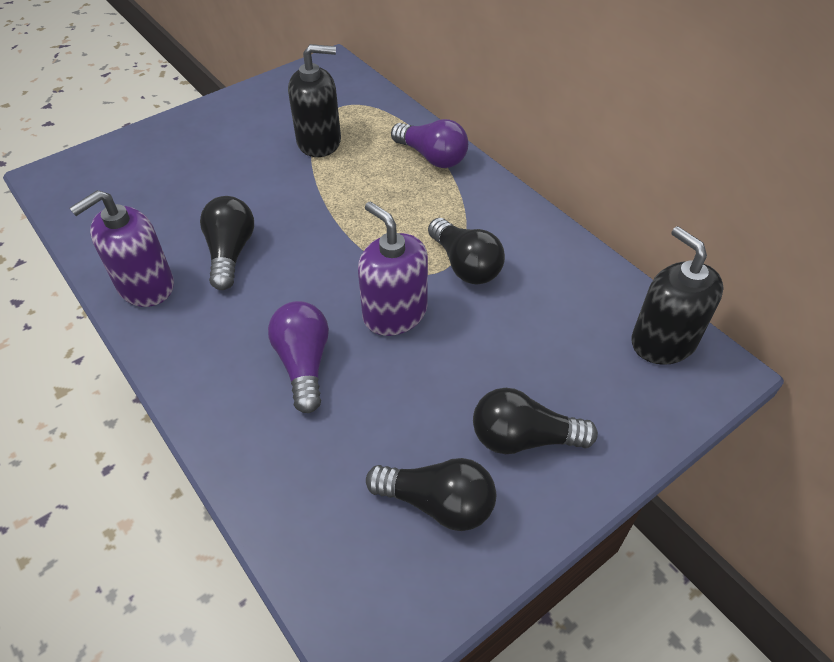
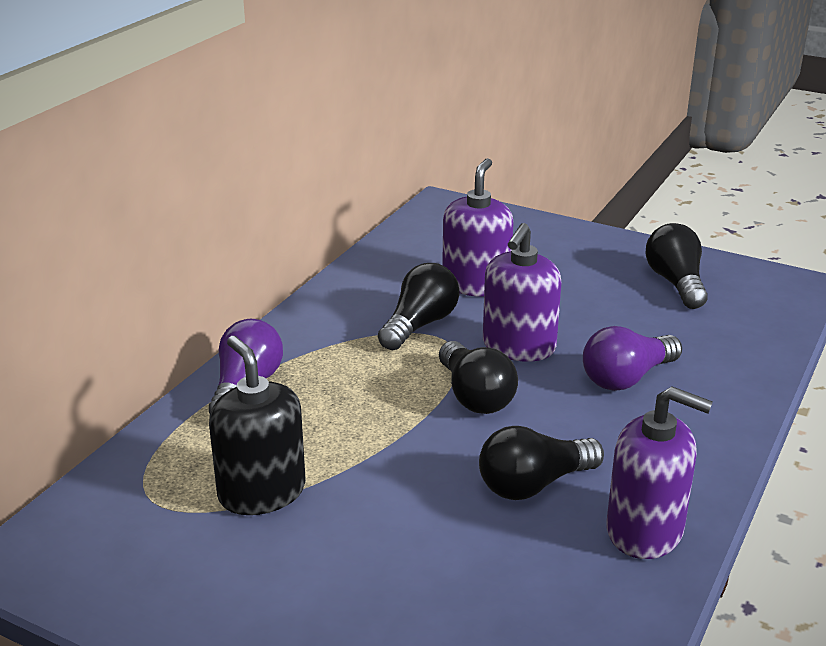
camera: 115 degrees left, 20 degrees down
(517, 327) = (476, 284): none -> purple soap dispenser
(523, 438) = (584, 262): black light bulb -> black light bulb (475, 396)
(663, 341) = (433, 225): black soap dispenser -> none

